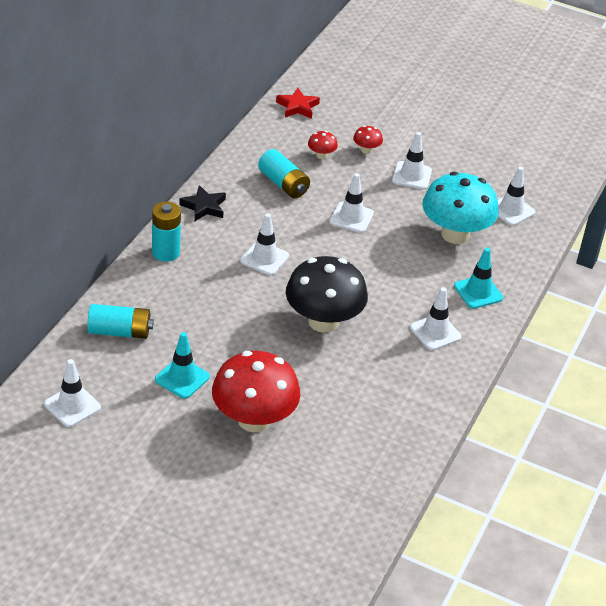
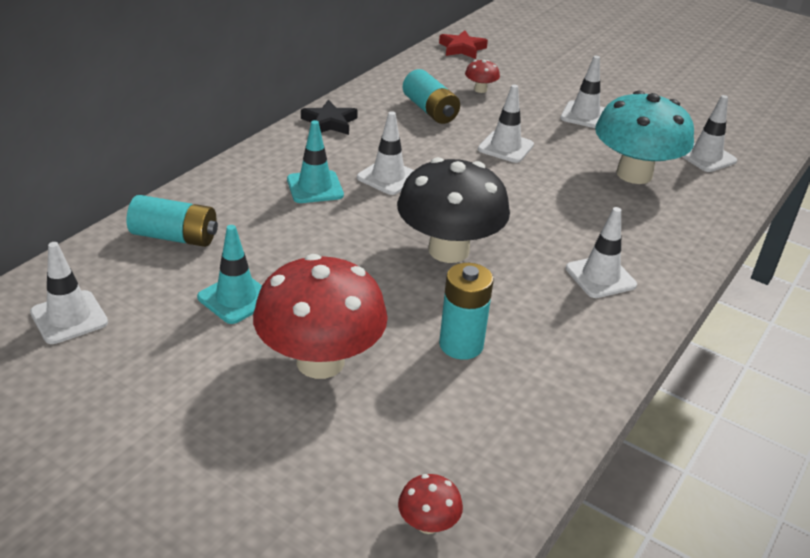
camera: 10 degrees right, 5 degrees down
(166, 252) = (267, 161): turquoise battery -> turquoise battery (461, 345)
(366, 150) = (534, 89): red mushroom -> red mushroom (428, 524)
(478, 292) = (662, 236): turquoise traffic cone -> turquoise traffic cone (315, 187)

